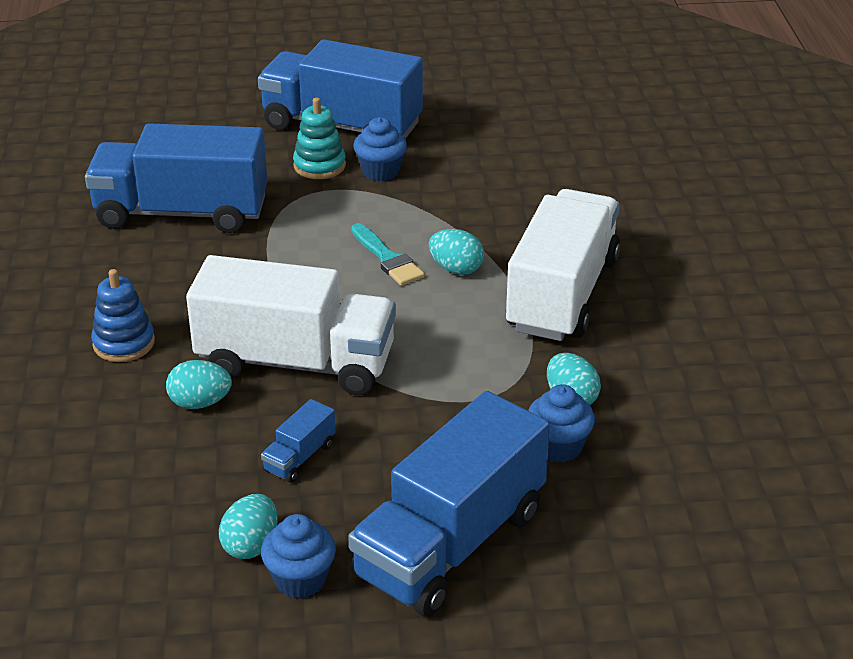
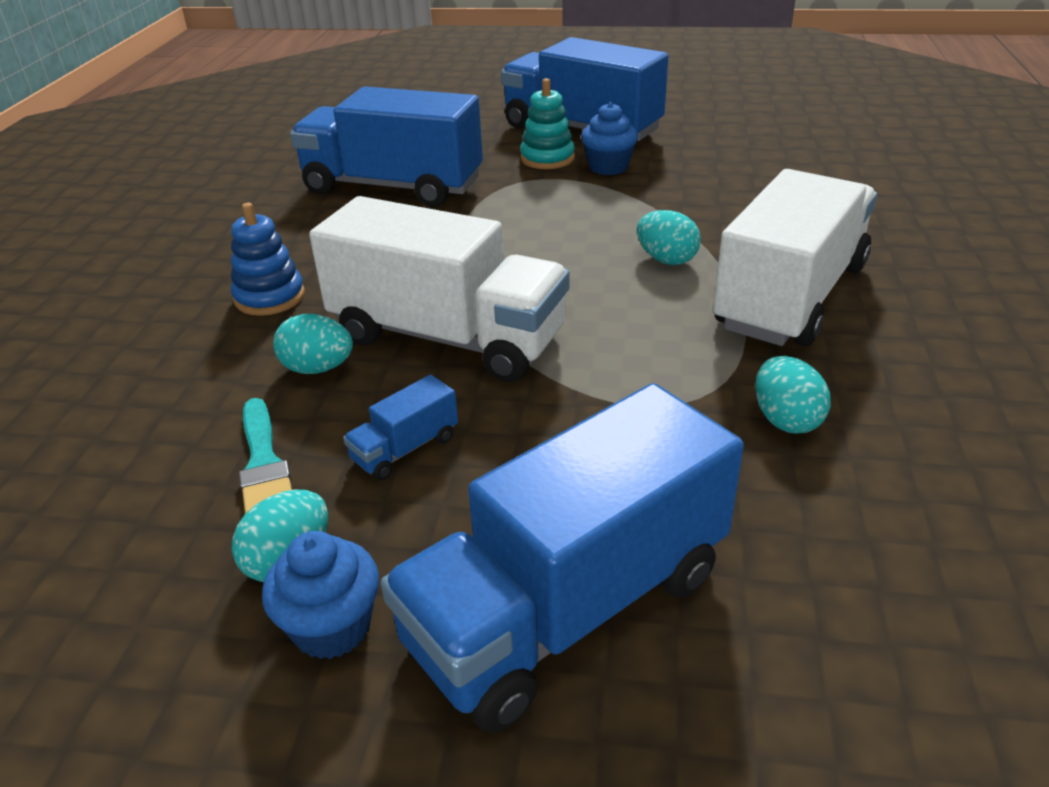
camera: 15 degrees right, 0 degrees up
(387, 258) = (591, 243): turquoise brush -> turquoise brush (264, 463)
(558, 447) = (758, 482): blue cupcake -> none

